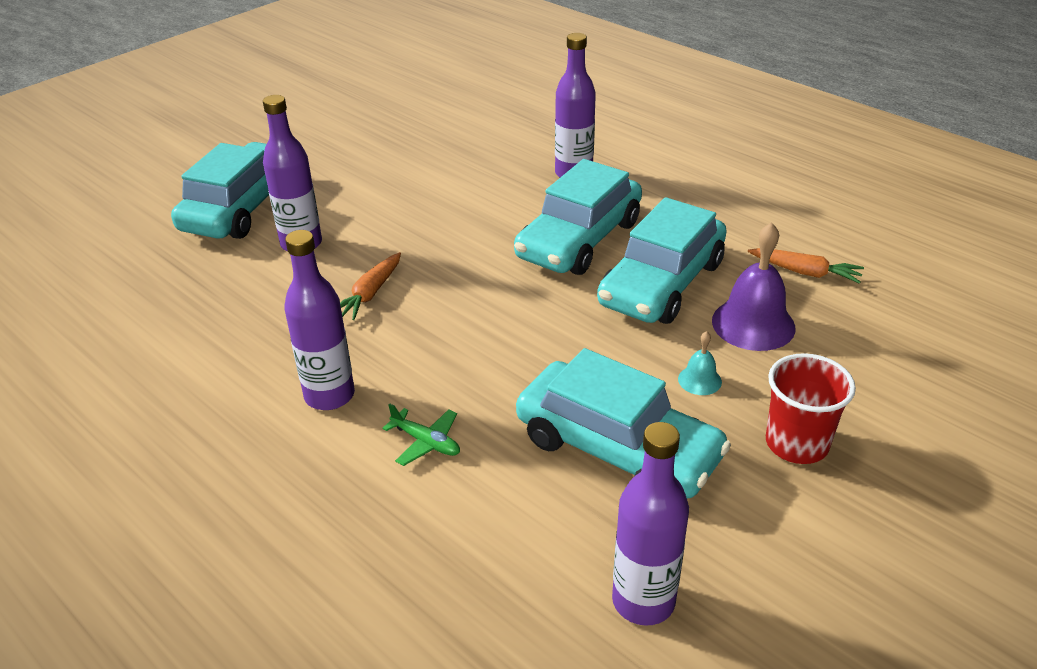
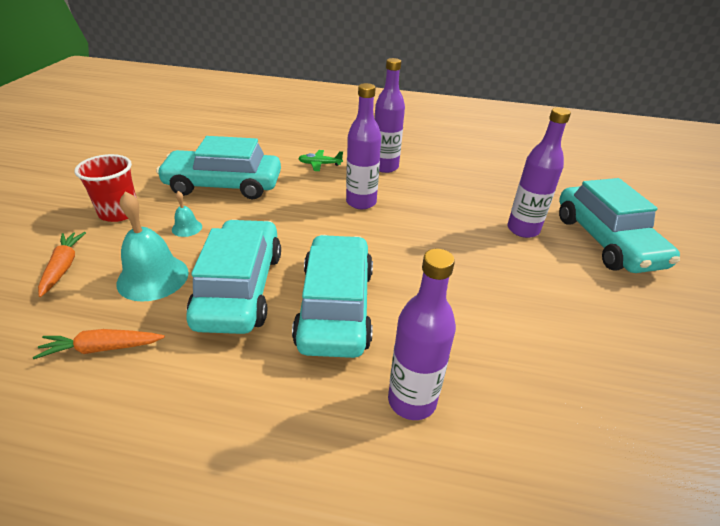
camera: 145 degrees right, 0 degrees up
(370, 294) = (433, 214): orange carrot -> orange carrot (63, 267)
(643, 601) = (189, 147): purple bottle -> purple bottle (361, 202)
(753, 324) = (153, 277): purple bell -> turquoise bell

